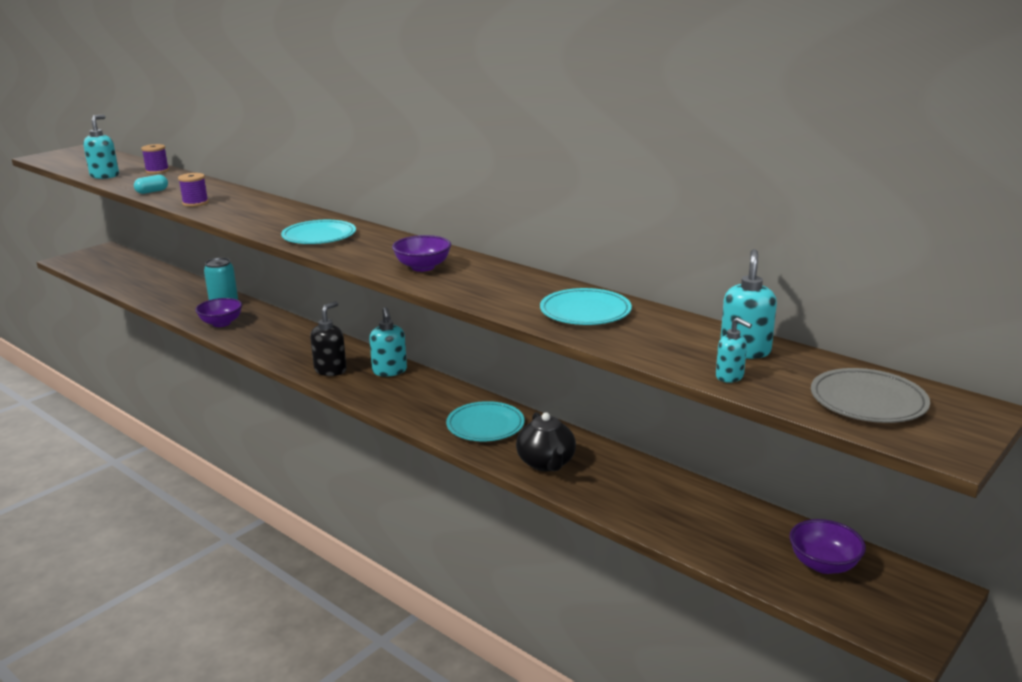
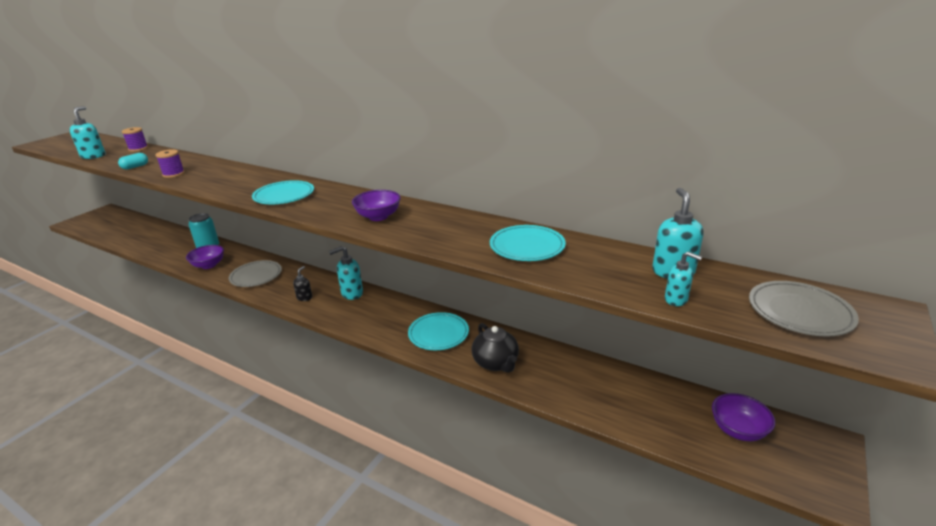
camera: 10 degrees left, 5 degrees up
(276, 340) = (256, 276): none -> grey plate
(331, 370) = (304, 298): black soap dispenser -> black soap dispenser, size x0.61
(389, 371) = (351, 293): turquoise soap dispenser -> turquoise soap dispenser turned 90 degrees clockwise

